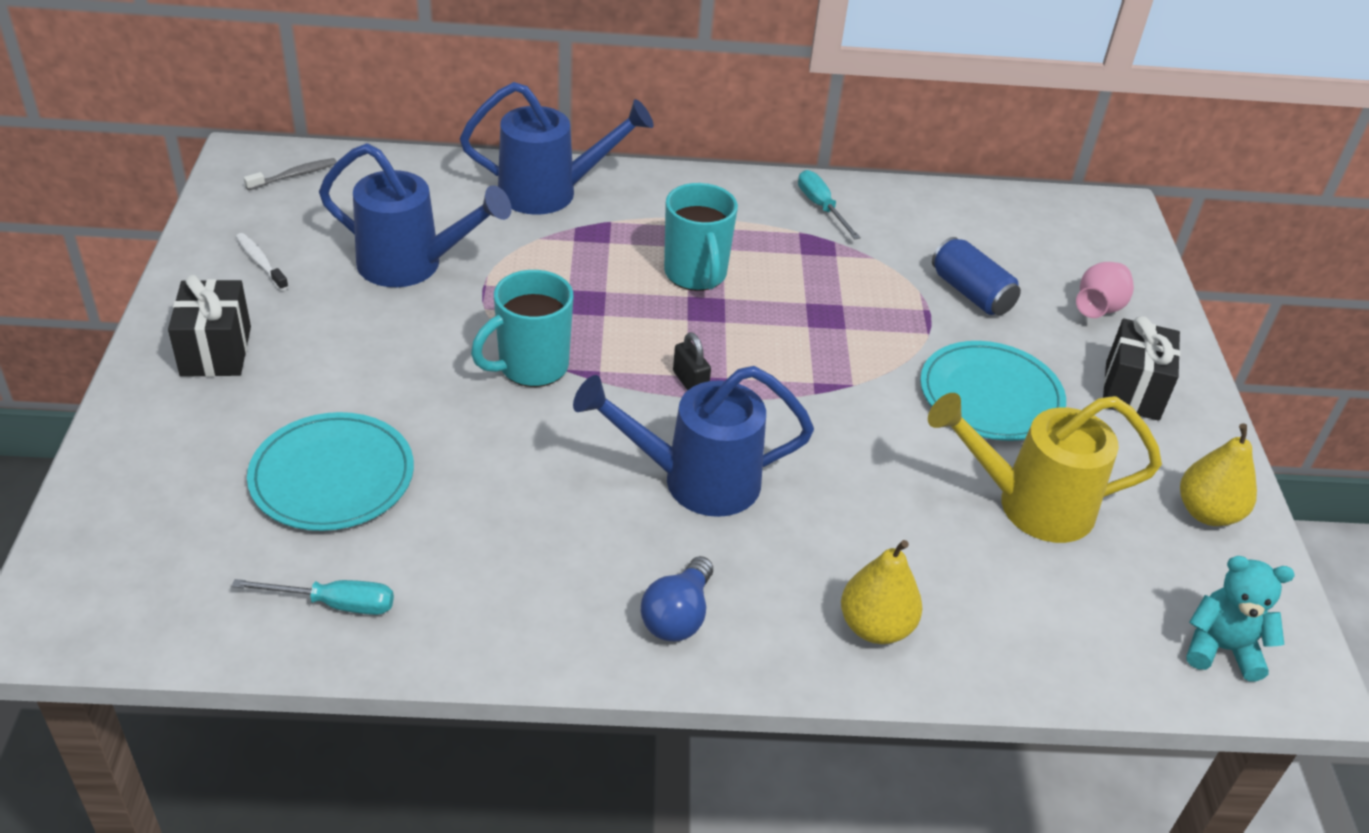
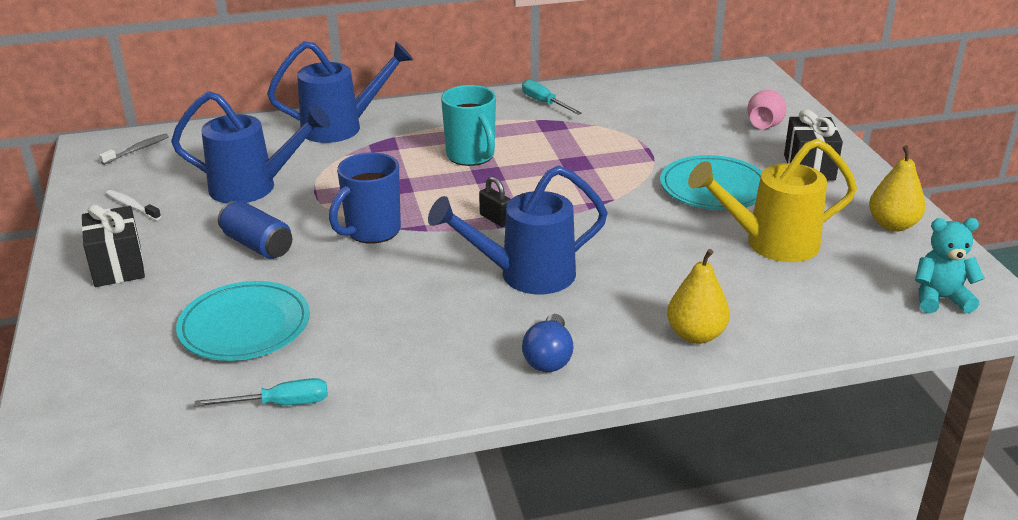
camera: 10 degrees left, 10 degrees down
(531, 367) = (372, 231): turquoise mug -> blue mug
(971, 293) = (673, 133): blue can -> blue can (257, 245)

